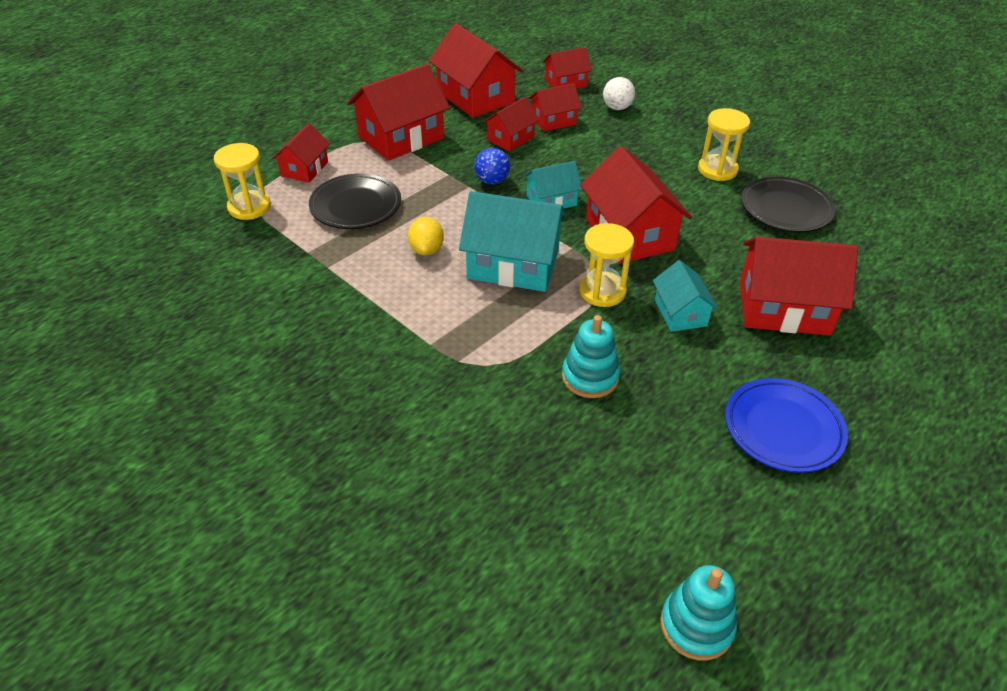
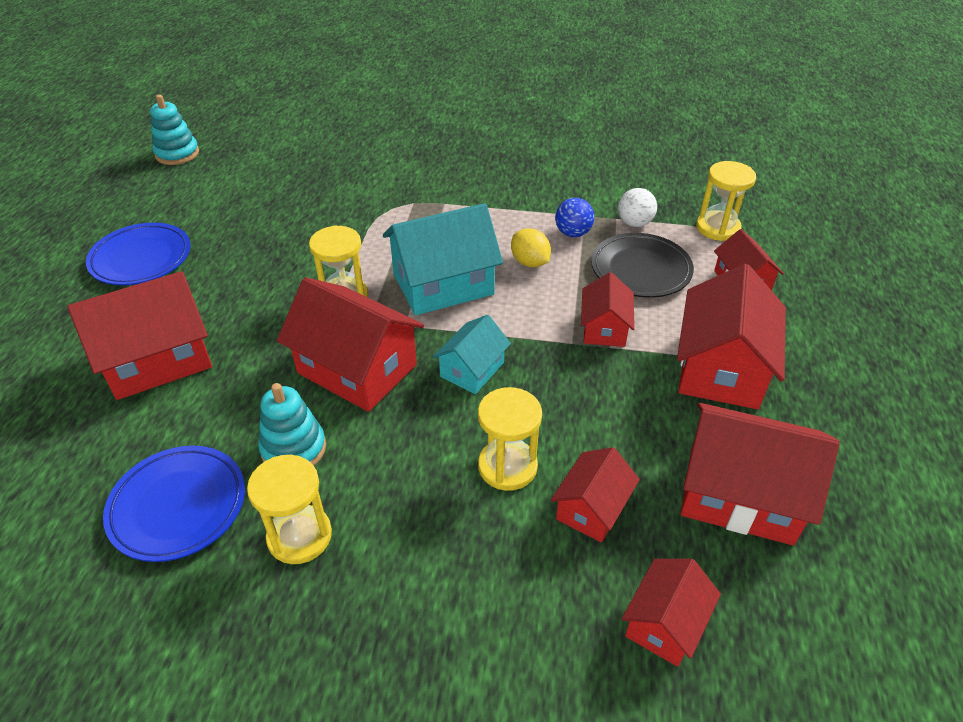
camera: 145 degrees right, 0 degrees up
(492, 181) = (557, 362): blue ball -> blue ball (573, 233)
(510, 138) = (608, 438): red house -> red house (604, 328)
(579, 150) = (507, 466): none -> yellow hourglass
(590, 377) = (309, 232): turquoise stacking toy -> turquoise stacking toy (294, 448)
(617, 108) = (531, 602): white ball -> white ball (634, 223)
(680, 313) = (260, 309): turquoise house -> none
(785, 209) = (178, 506): black plate -> blue plate

